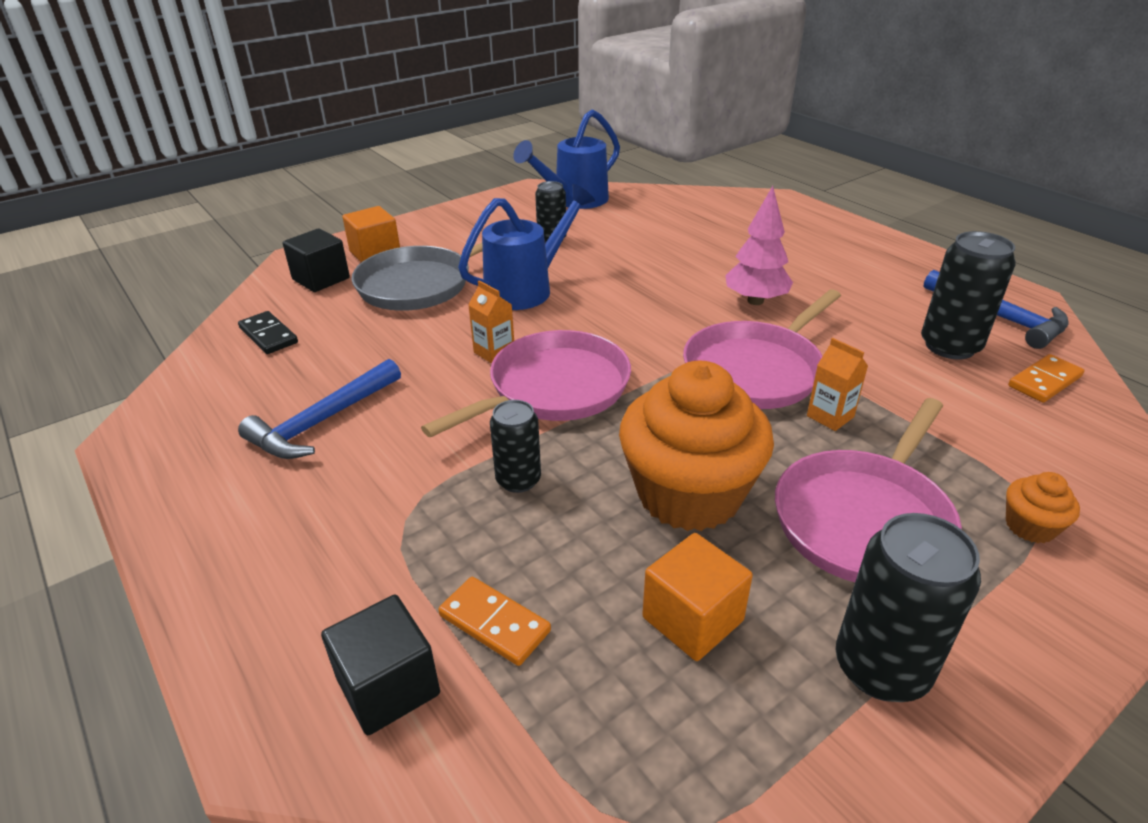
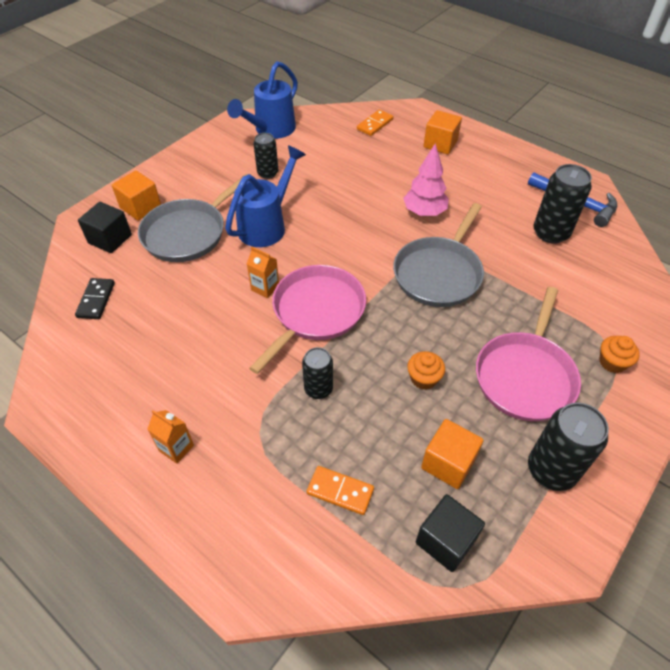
camera: 15 degrees left, 15 degrees up
(268, 335) = (96, 300): black domino -> black domino turned 60 degrees clockwise
(323, 421) = (171, 368): blue hammer -> none
(388, 686) = (295, 545): black cube -> black cube (445, 540)
(689, 494) = (423, 378): orange cupcake -> orange cupcake, size x0.42
(756, 370) = (439, 273): pink pan -> grey pan
(802, 234) = (440, 144): none -> orange cube
(830, 416) = (491, 303): orange carton -> orange carton (176, 448)
(1044, 381) = (608, 253): orange domino -> orange domino (375, 124)

